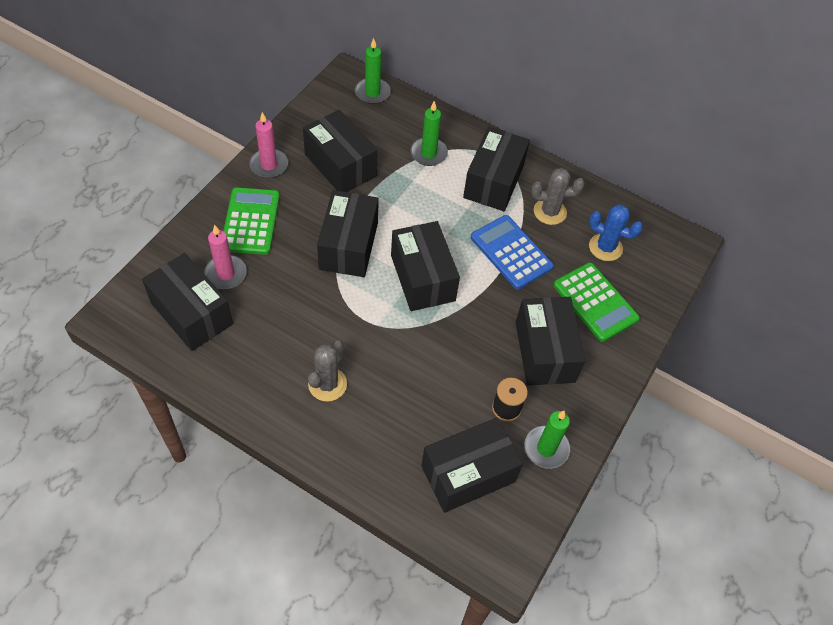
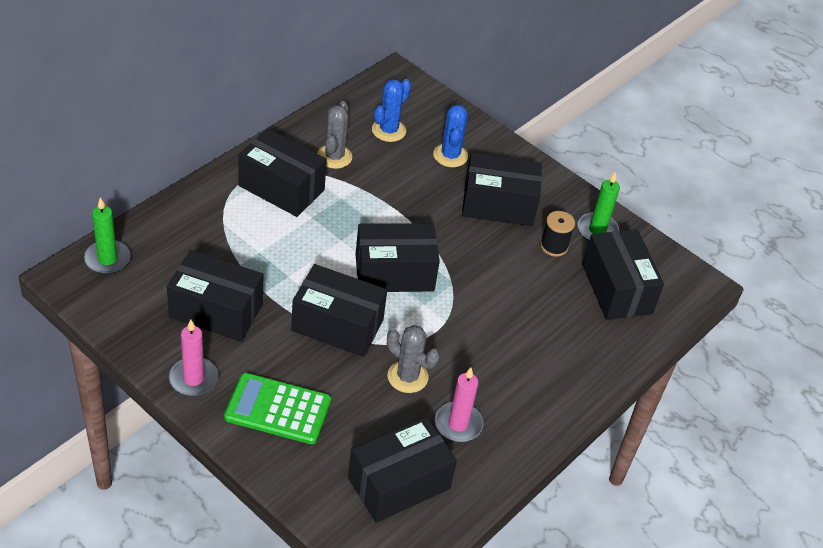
camera: 80 degrees left, 10 degrees down
(226, 274) = (350, 444): pink candle -> pink candle (458, 424)
(327, 384) = (510, 374): grey cactus -> grey cactus (407, 377)
(340, 165) = (216, 311): black box -> black box turned 45 degrees clockwise
(428, 153) = (224, 230): green candle -> none
(511, 252) = (378, 198): blue calculator -> none
(595, 302) = (450, 155): green calculator -> blue cactus

